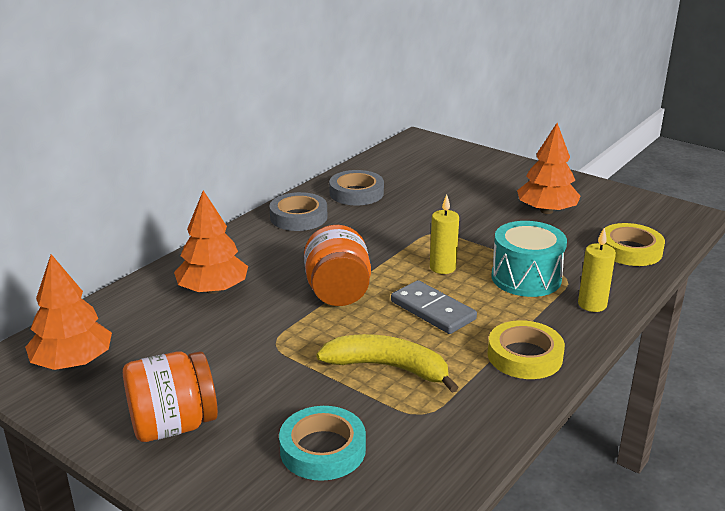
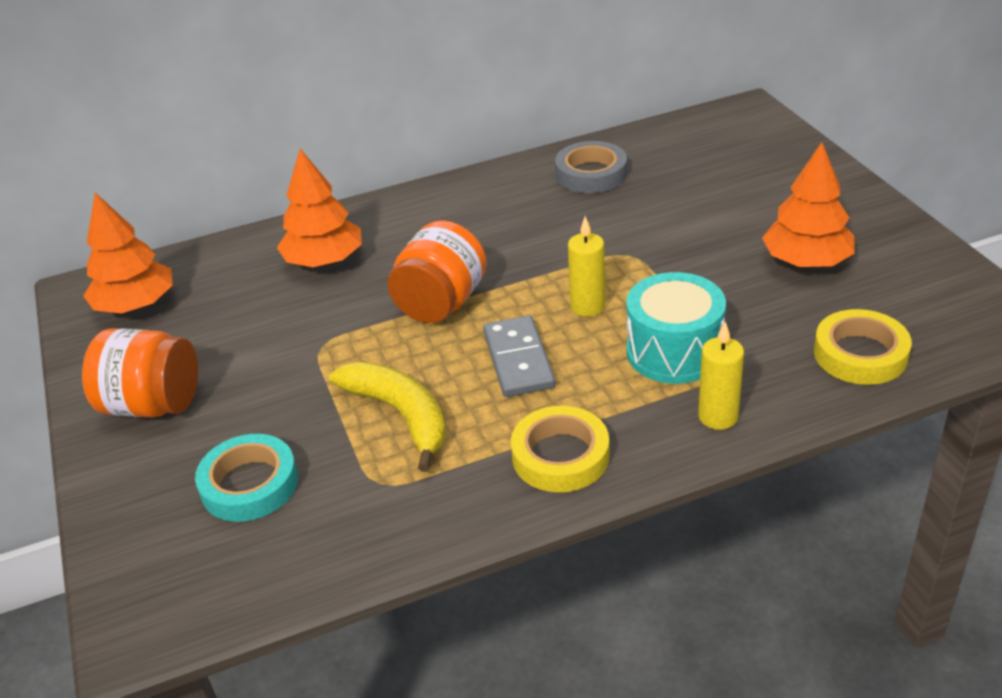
camera: 35 degrees right, 10 degrees up
(298, 217) = (494, 191): grey tape -> none

